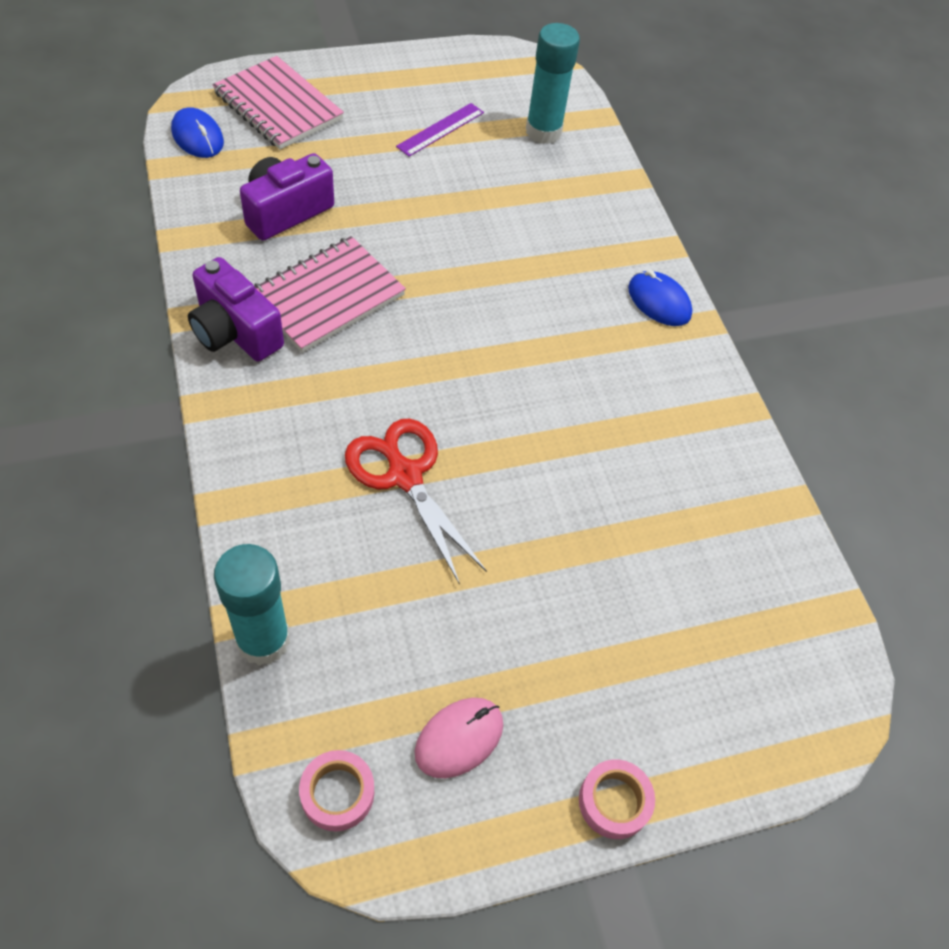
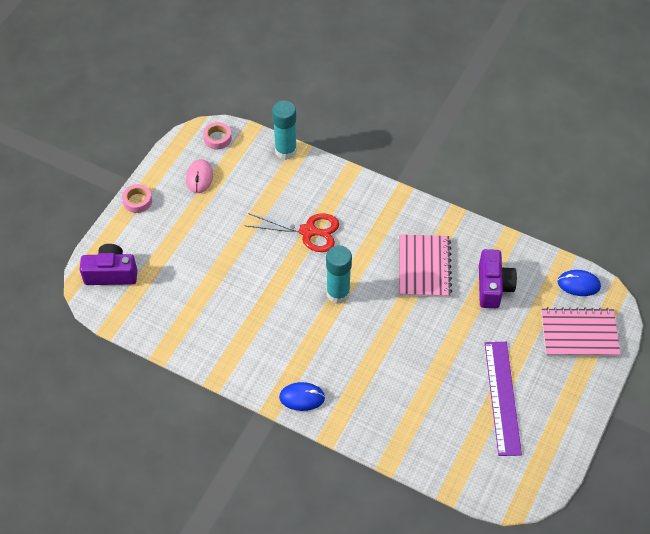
camera: 140 degrees right, 0 degrees up
(235, 332) = (432, 223): purple camera -> purple camera (111, 273)
(440, 129) = (502, 397): purple ruler -> purple ruler, size x1.77
(543, 131) = (461, 448): turquoise glue stick -> turquoise glue stick (338, 293)

